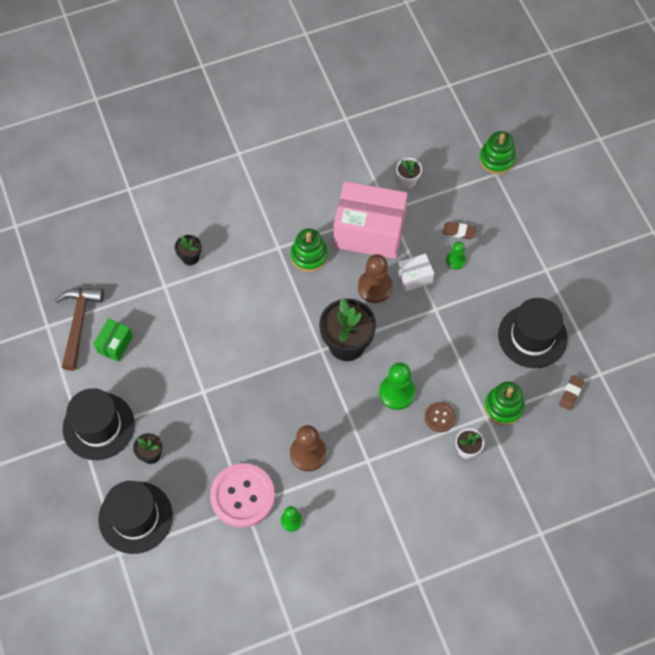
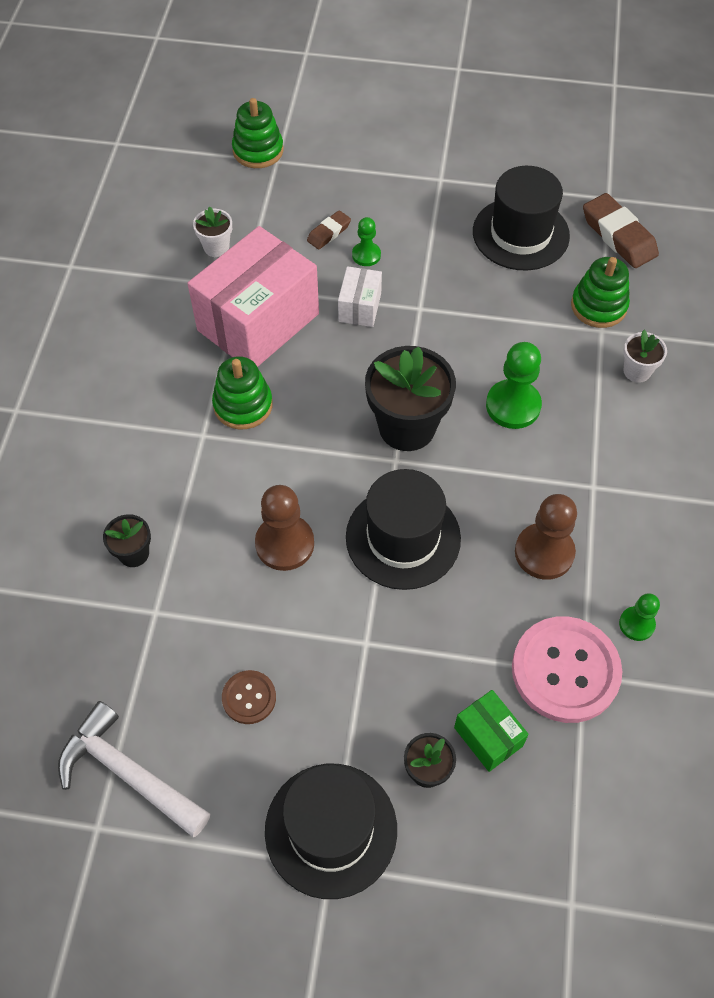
camera: 60 degrees left, 5 degrees down
(79, 323) = (129, 773): brown hammer -> white hammer
(115, 344) = (204, 733): green box -> green box (488, 737)
(135, 517) = (521, 847): black hat -> black hat (403, 537)
(375, 287) = (344, 355): brown pawn -> brown pawn (284, 544)
(440, 417) = (575, 377): brown button -> brown button (249, 698)
(571, 394) = (618, 236): brown eraser -> brown eraser, size x1.81

